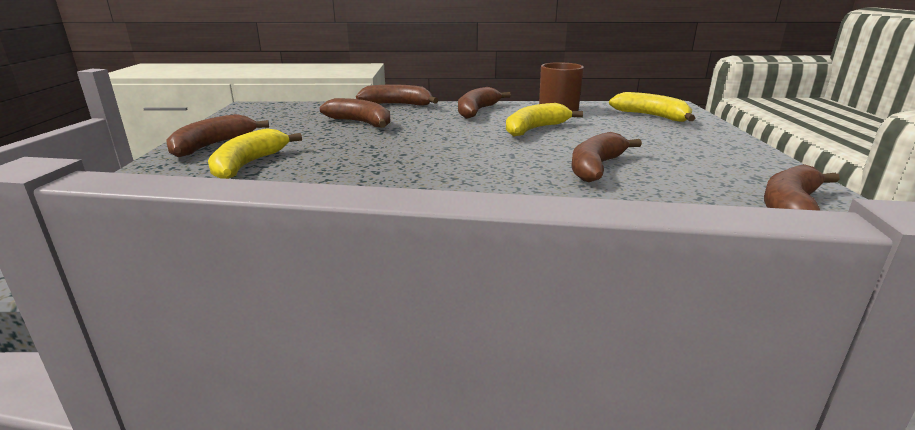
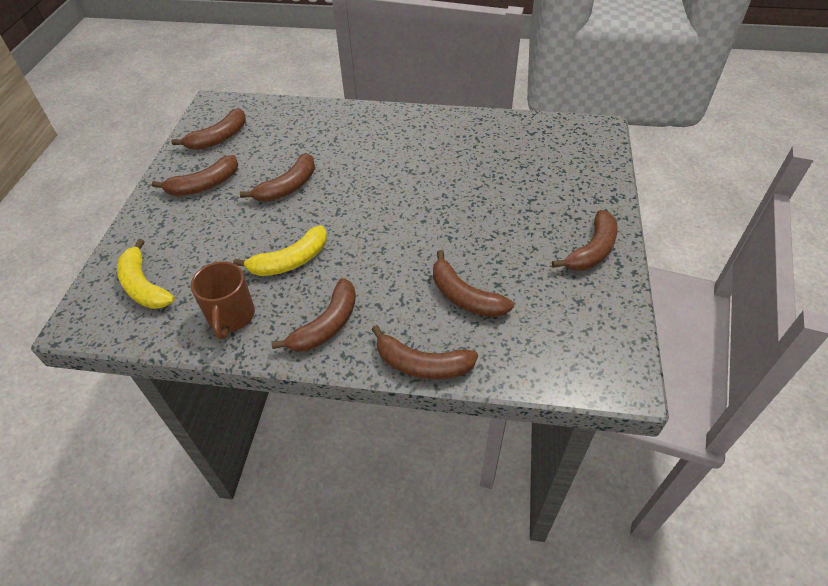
camera: 170 degrees left, 25 degrees up
(249, 164) = (541, 212): yellow banana -> none
(711, 164) = (204, 185): none -> brown banana

